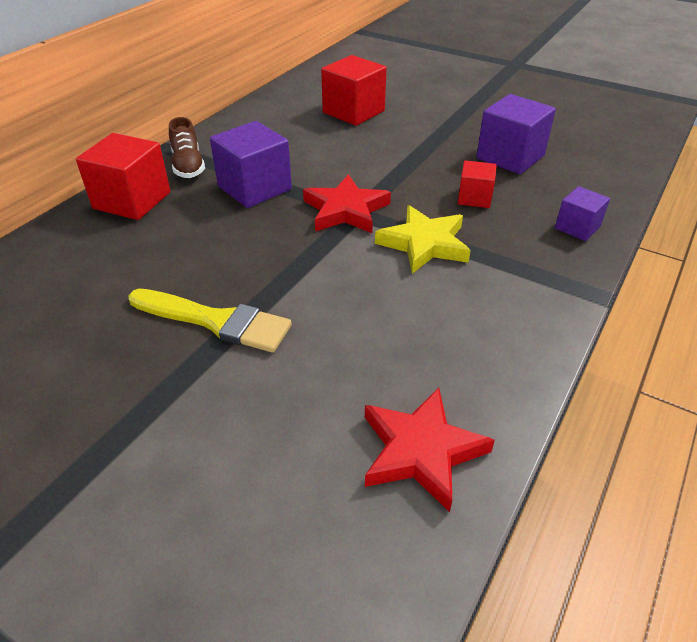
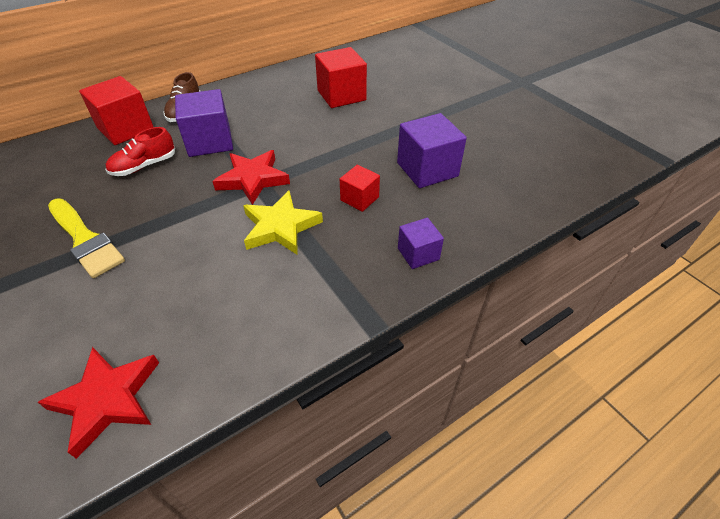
camera: 25 degrees right, 5 degrees up
(202, 231) = (144, 166): none -> red shoe

